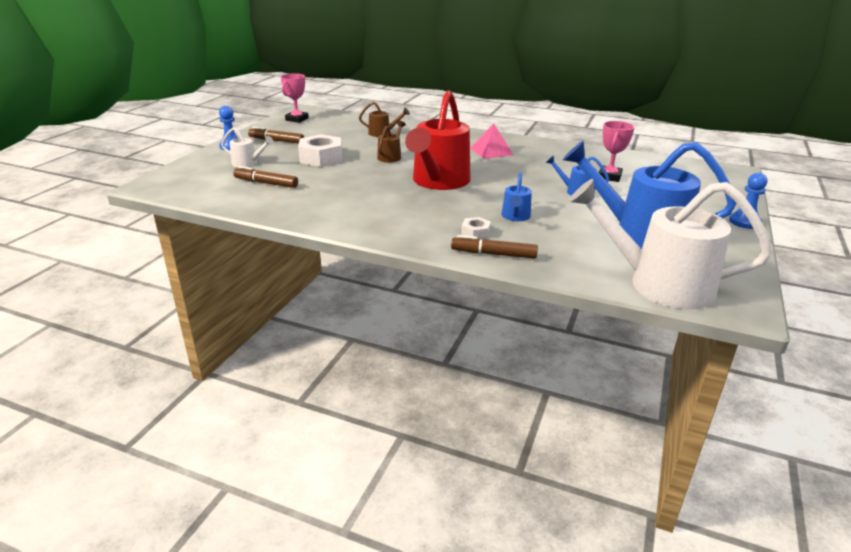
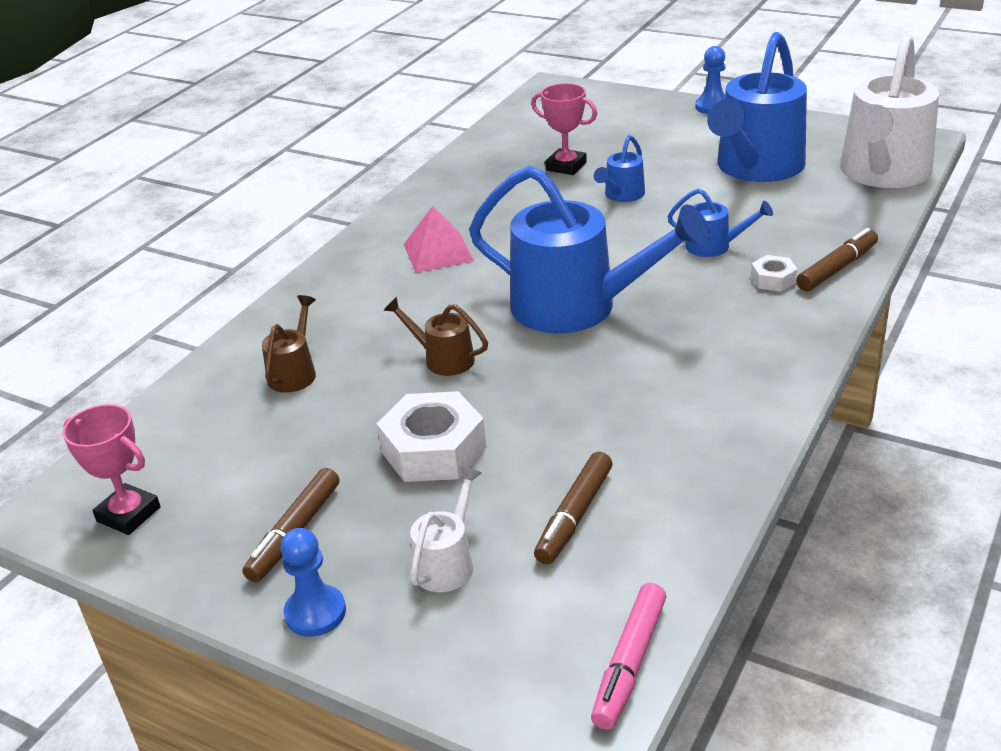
camera: 80 degrees left, 5 degrees up
(173, 193) = (630, 662): none -> pink marker
(438, 182) = (579, 307): red watering can -> blue watering can
(494, 254) = (836, 268): brown marker -> brown marker turned 150 degrees counterclockwise

